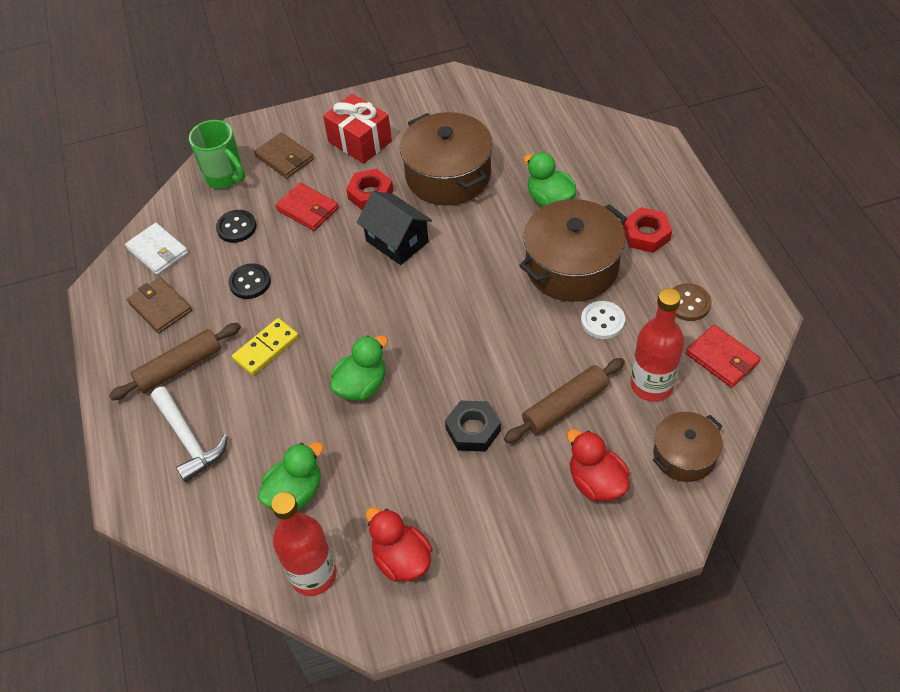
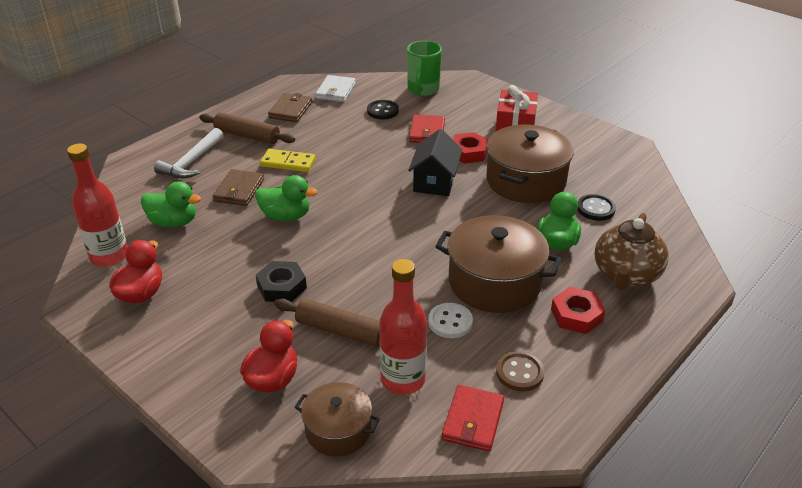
camera: 55 degrees right, 15 degrees down
(250, 282) = (340, 134): black button -> black button (595, 209)
(284, 158) = (464, 105): brown wallet -> brown wallet (239, 190)
(620, 179) = (626, 276): none -> brown teapot

